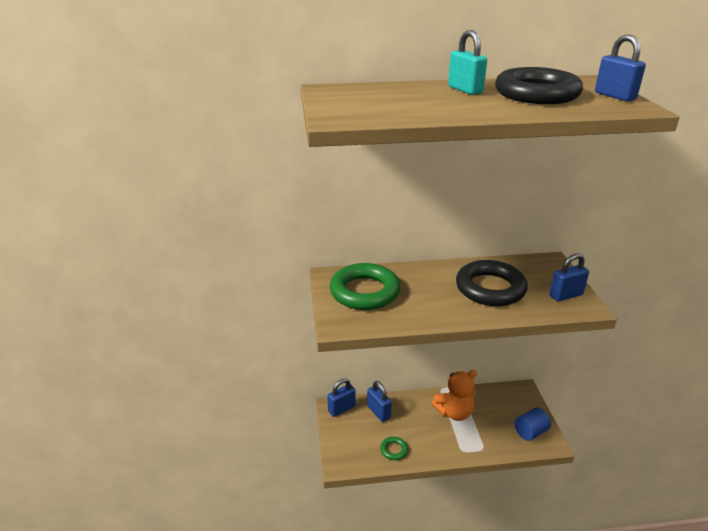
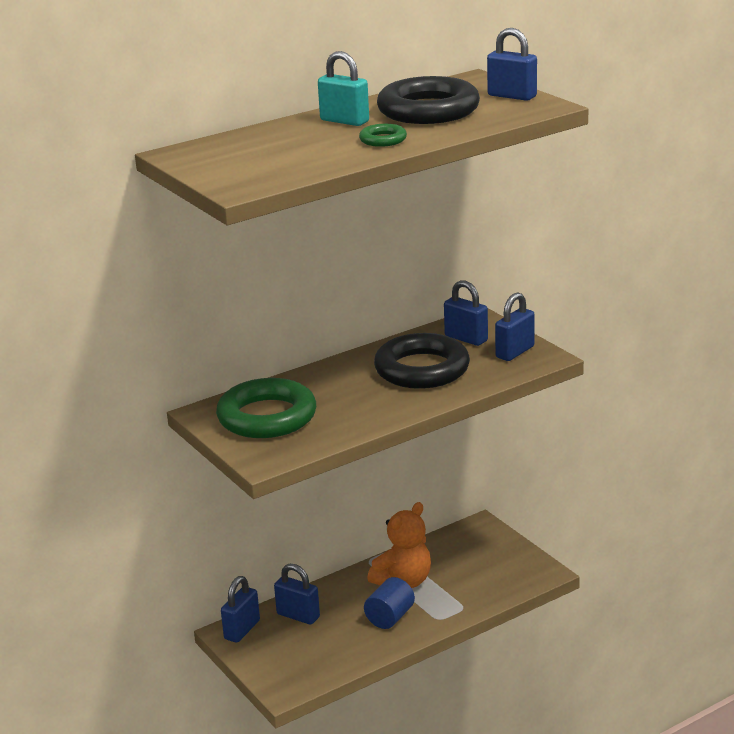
camera: 25 degrees left, 5 degrees down
(394, 450) = (347, 649): green ring -> green ring (383, 140)
(530, 432) = (514, 569): blue cylinder -> blue cylinder (390, 617)
(535, 274) = (466, 338): none -> blue padlock

